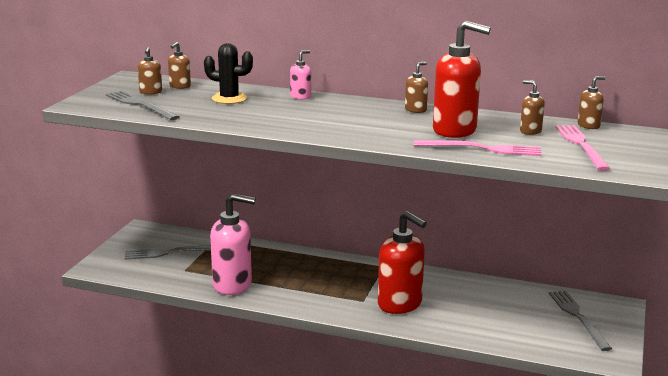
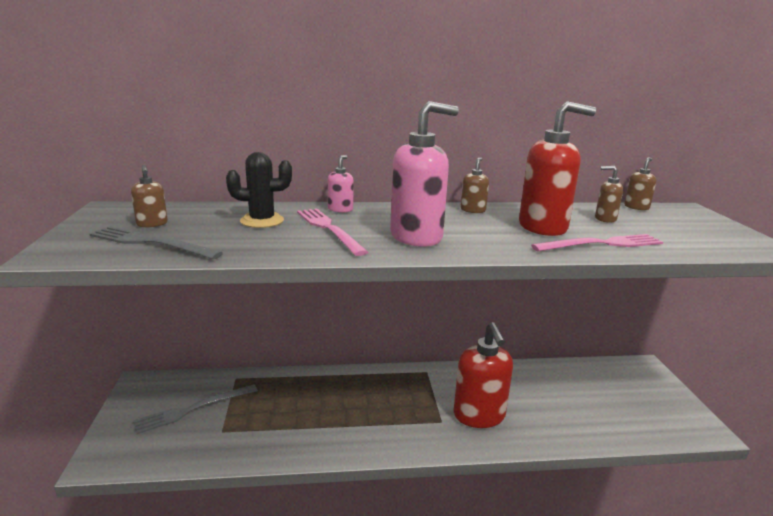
camera: 25 degrees left, 0 degrees up
(180, 86) = (185, 213): brown soap dispenser -> none
(232, 285) = (291, 438): pink soap dispenser -> pink soap dispenser (417, 237)
(400, 304) = (479, 416): red soap dispenser -> red soap dispenser turned 60 degrees clockwise
(578, 317) = (631, 388): grey fork -> none
(581, 145) = (670, 227): pink fork -> pink fork (328, 229)

